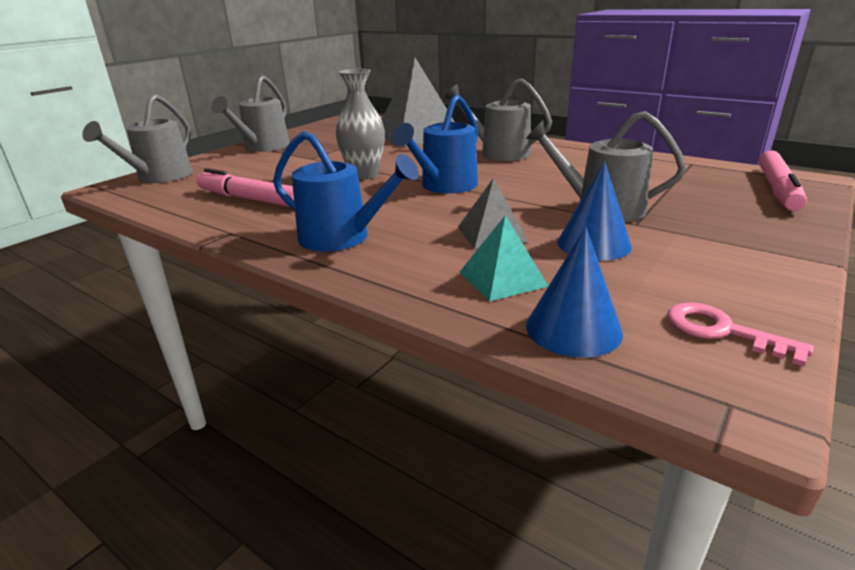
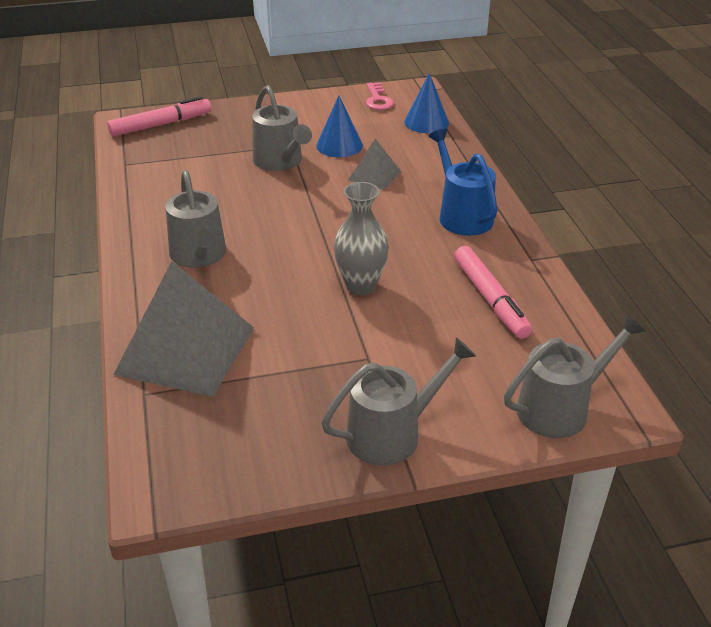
camera: 140 degrees left, 10 degrees up
(445, 186) = (325, 233): blue watering can -> none
(502, 279) = (416, 150): turquoise pyramid -> none

